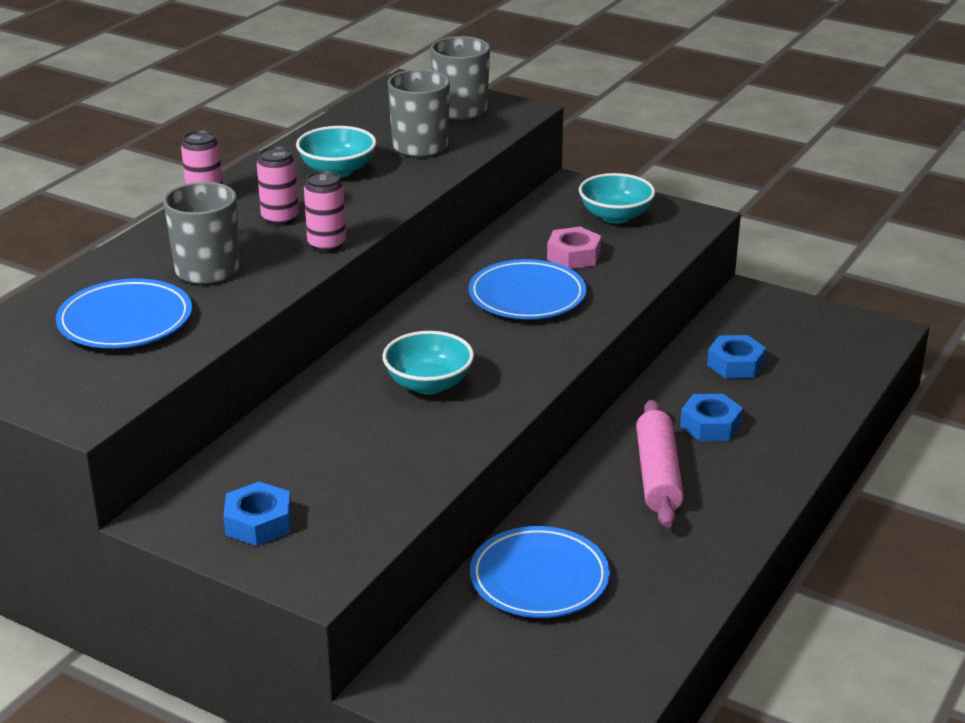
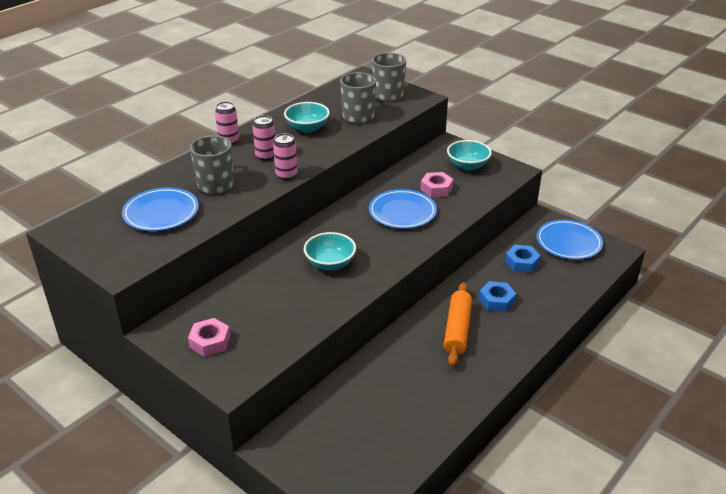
camera: 10 degrees right, 5 degrees up
(258, 522) = (210, 342): blue nut -> pink nut
(539, 578) = (371, 388): blue plate -> blue plate (568, 243)
(657, 475) = (457, 330): pink rolling pin -> orange rolling pin

